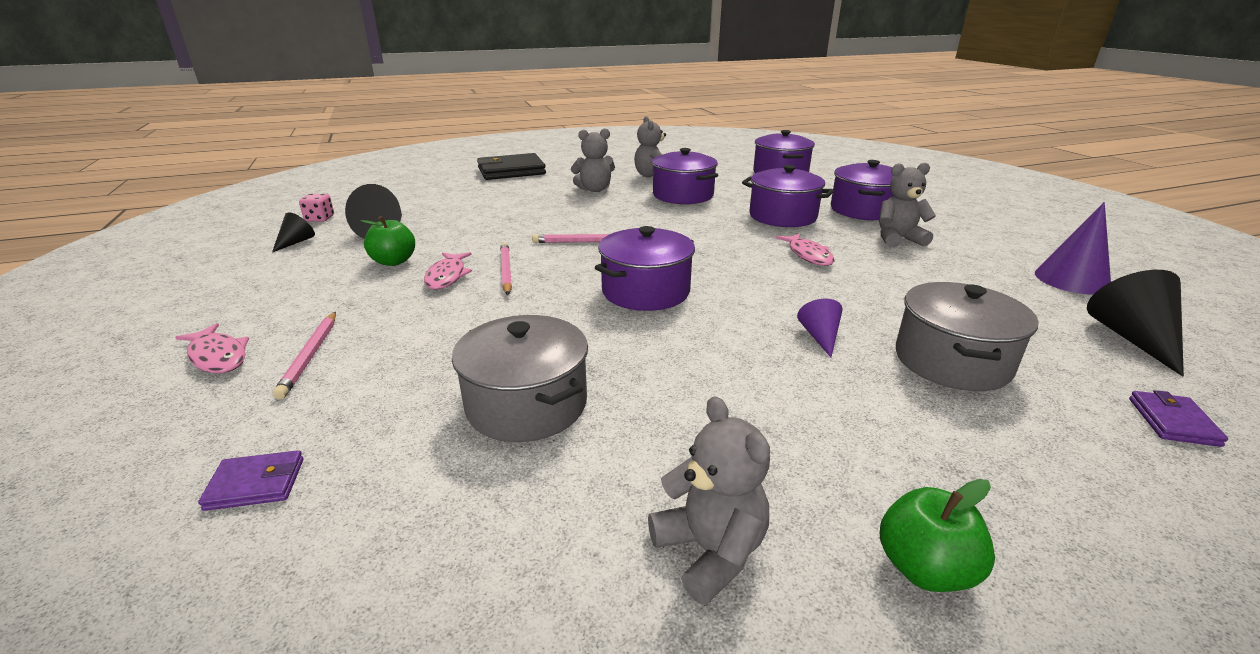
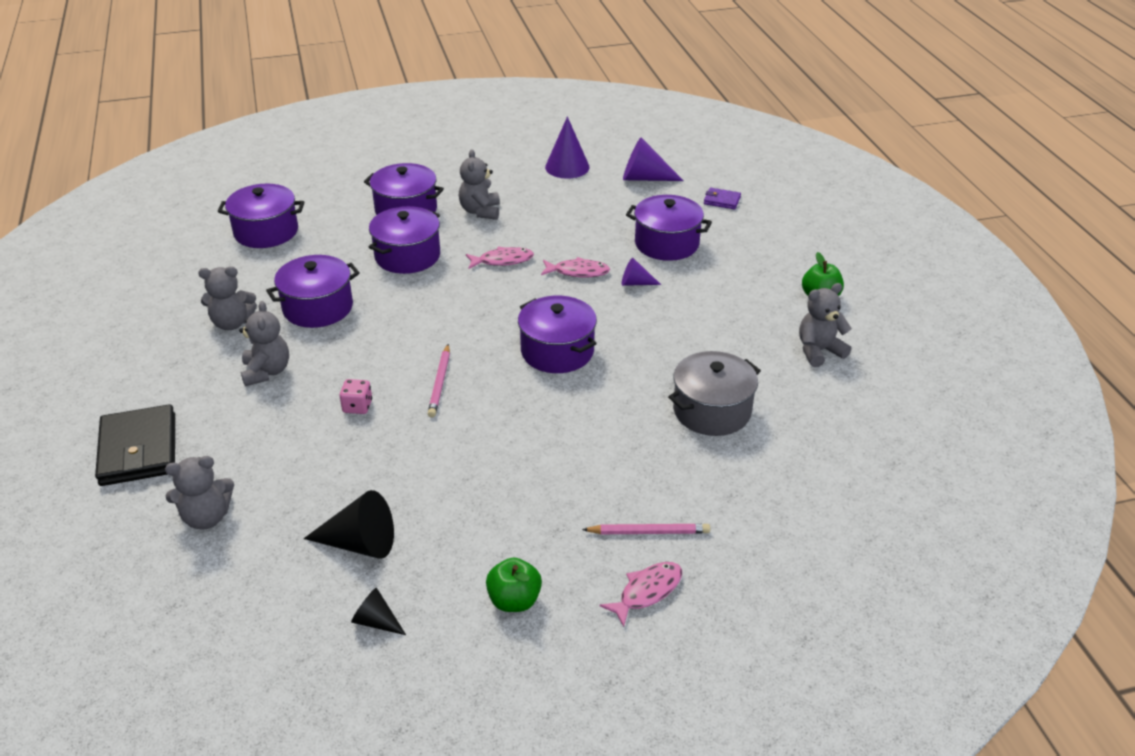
camera: 85 degrees left, 10 degrees up
(256, 484) = (792, 516): purple wallet -> none
(320, 219) = (288, 622): pink dice -> pink dice (357, 406)
(394, 261) = (460, 517): green apple -> green apple (514, 600)
(438, 191) = (207, 517): none -> grey teddy bear
(447, 276) = (506, 471): pink fish -> pink fish (578, 272)
(506, 271) = (501, 433): pink pencil -> none
(952, 361) = (666, 243): grey pot -> purple pot
(1132, 338) = (644, 178): black cone -> purple cone

